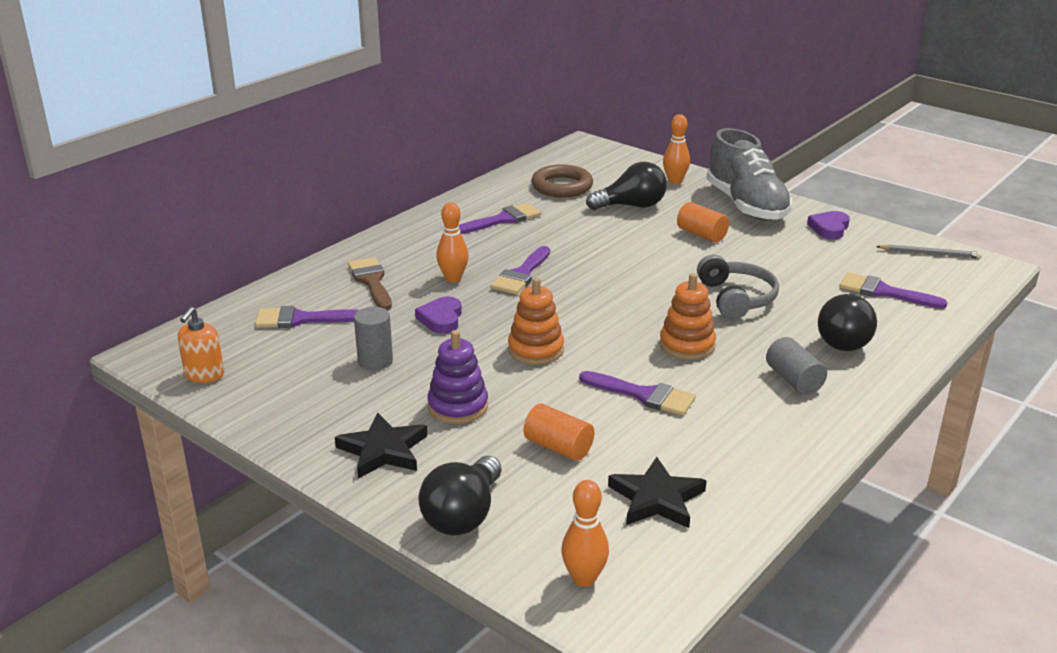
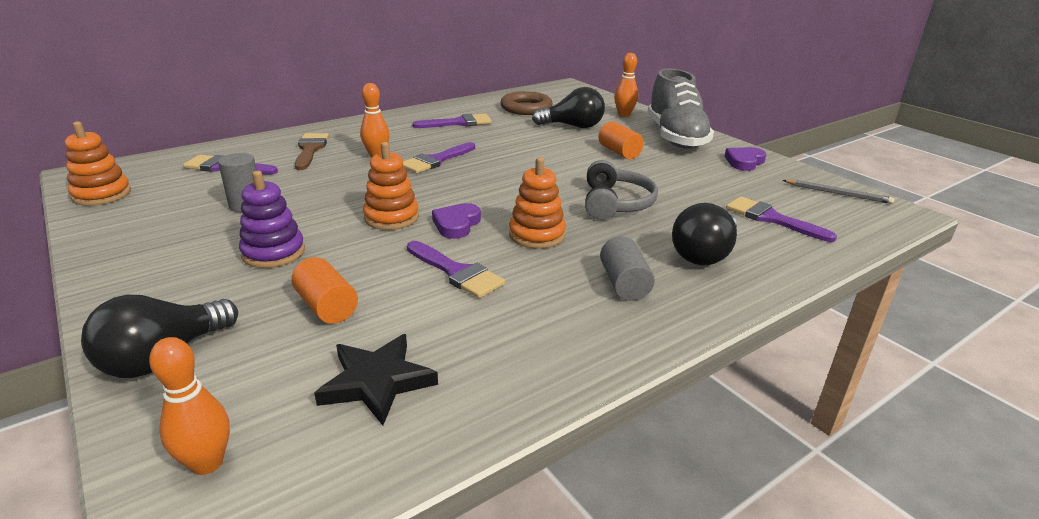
camera: 15 degrees right, 0 degrees up
(204, 375) = (102, 195): orange soap dispenser -> orange stacking toy
(383, 450) = (164, 279): black star -> none
(441, 319) = (336, 182): purple heart -> purple heart (456, 224)

